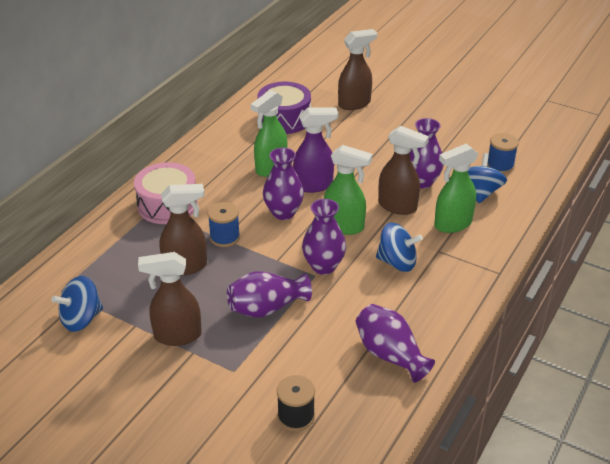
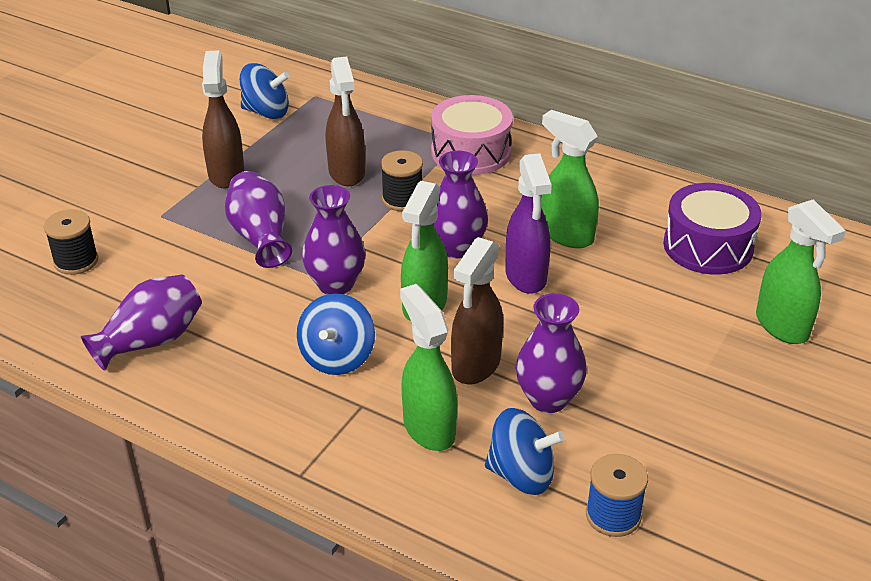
camera: 90 degrees right, 0 degrees up
(81, 319) = (266, 112): blue spinning top -> blue spinning top turned 135 degrees clockwise
(225, 237) = (402, 199): blue spool -> black spool
(354, 104) = (782, 326): brown spray bottle -> green spray bottle

